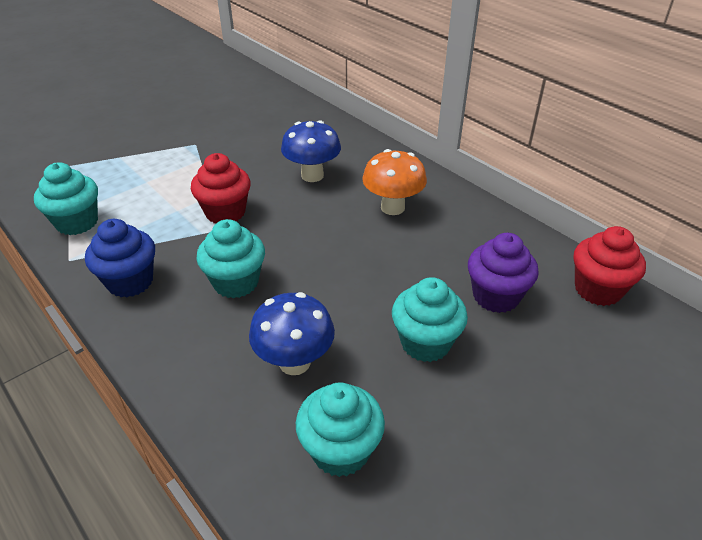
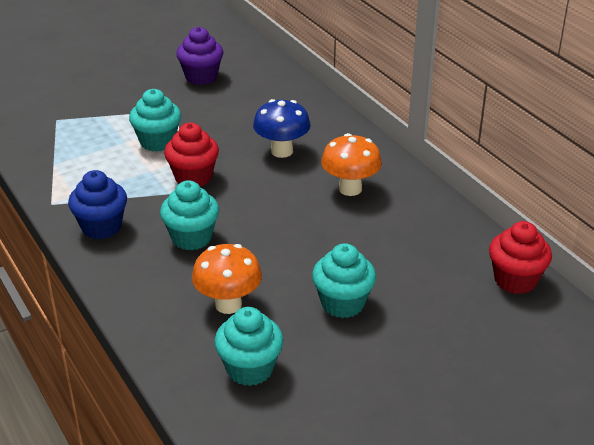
camera: 10 degrees right, 5 degrees down
(77, 222) = (60, 172): turquoise cupcake -> turquoise cupcake (157, 142)
(294, 362) = (228, 304): blue mushroom -> orange mushroom
(496, 296) = (418, 275): purple cupcake -> purple cupcake (201, 77)

